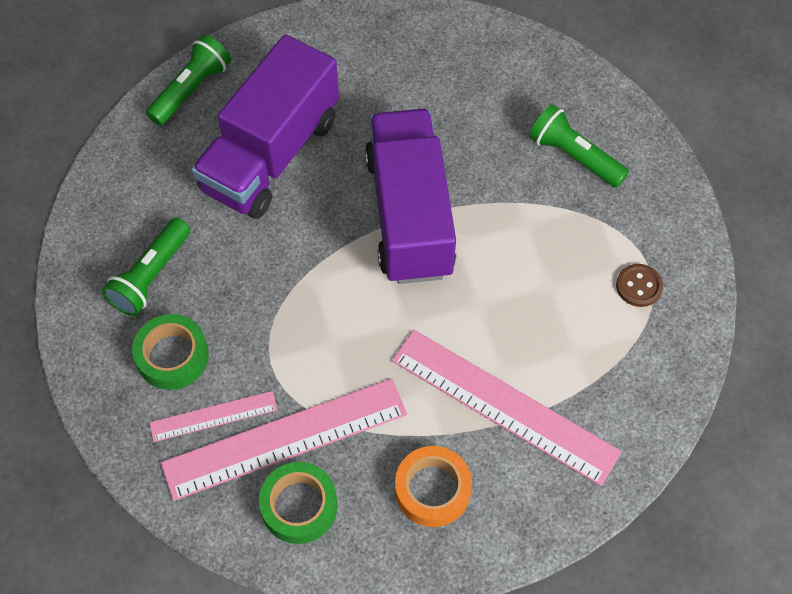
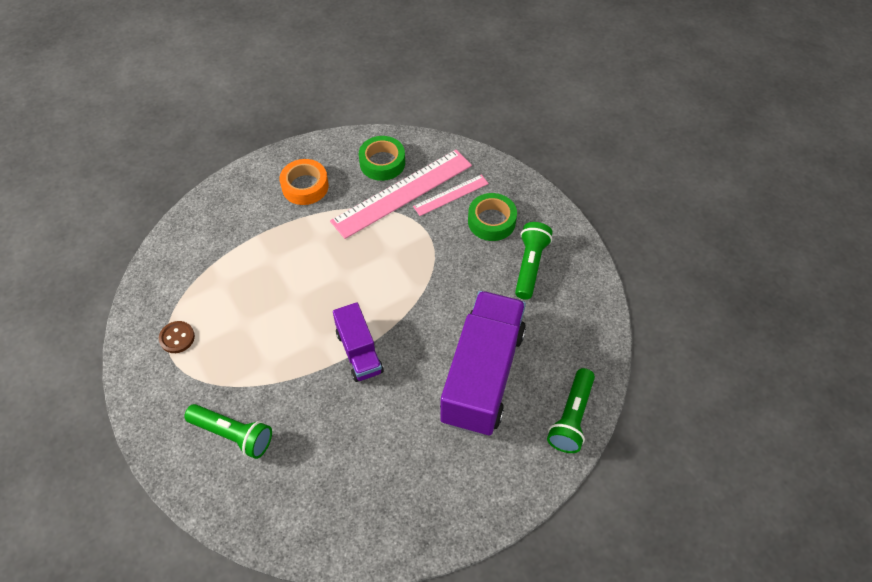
camera: 165 degrees right, 5 degrees down
(409, 215) = (359, 352): purple truck -> purple truck, size x0.53
(504, 405) = (267, 240): pink ruler -> none

